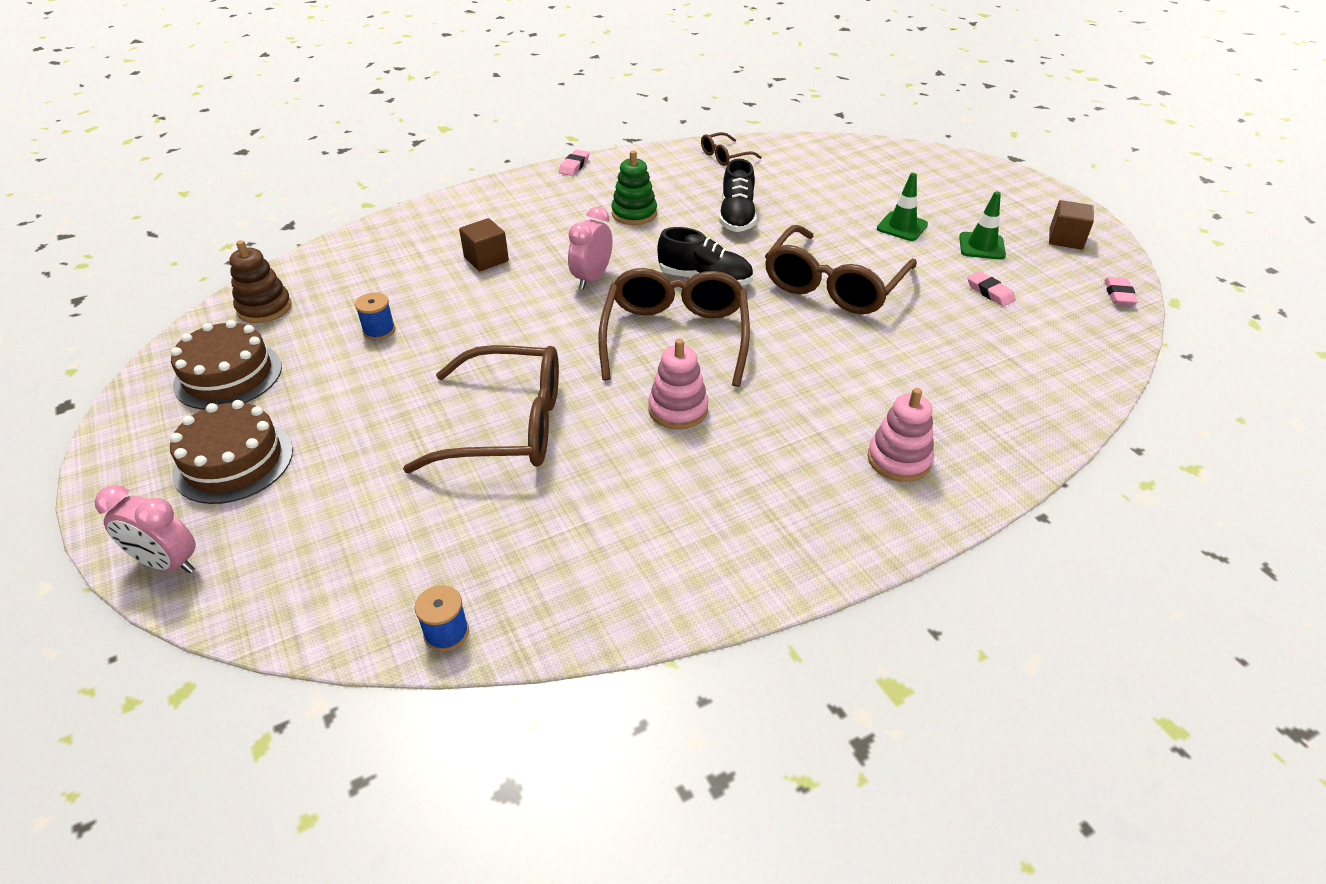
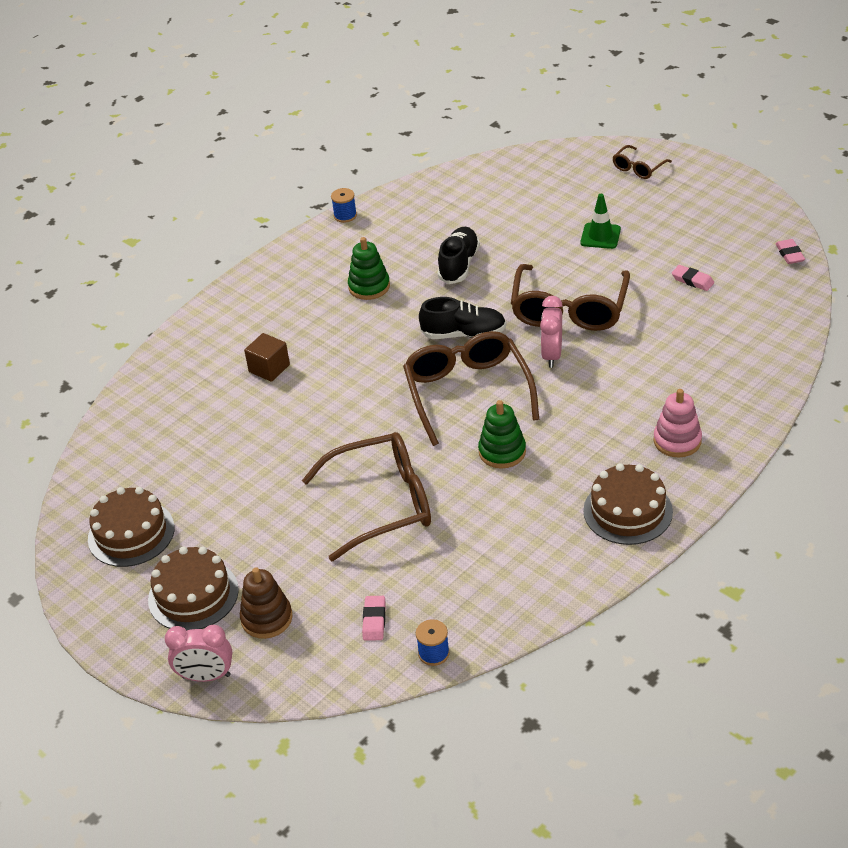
camera: 15 degrees left, 0 degrees up
(264, 308) = (112, 469): brown stacking toy -> brown stacking toy (267, 618)
(379, 330) = (225, 459): blue spool -> blue spool (345, 215)
(574, 166) = (285, 251): pink eraser -> pink eraser (374, 620)
(592, 278) = (370, 360): pink clock -> pink clock (552, 355)
(678, 409) = (502, 452): pink stacking toy -> green stacking toy
(725, 156) = (415, 202): brown glasses -> brown glasses (638, 168)
(737, 217) = (459, 265): black shoe -> black shoe turned 150 degrees counterclockwise
(796, 527) = (627, 511): none -> brown cake
(981, 246) = (671, 238): green traffic cone -> none
(1065, 239) = (734, 211): brown cube -> none

